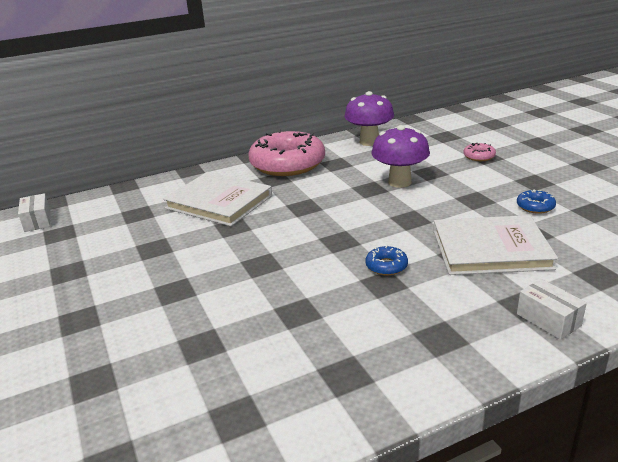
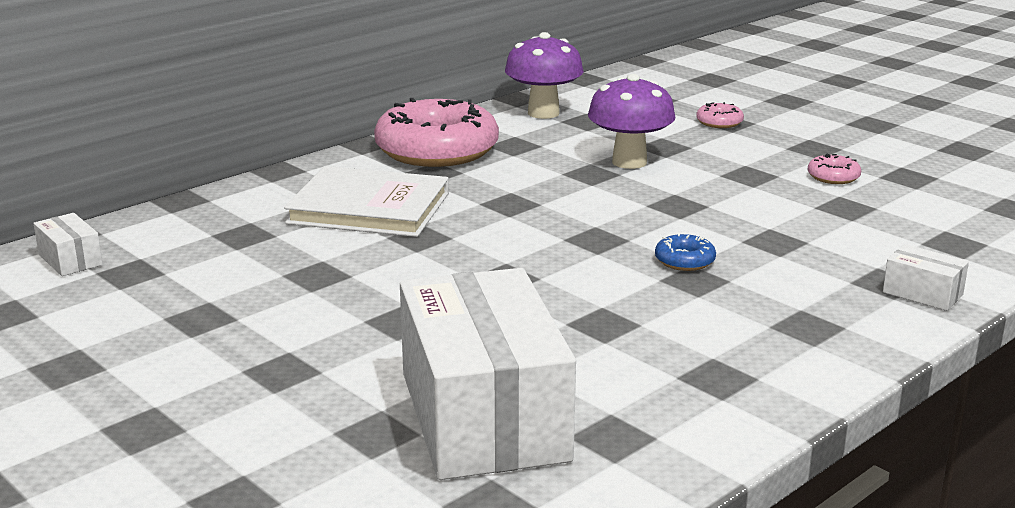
camera: 20 degrees left, 5 degrees down
(165, 381) = (483, 416): none -> white box
(490, 249) = (807, 229): white book -> none
(535, 206) = (833, 177): blue donut -> pink donut

